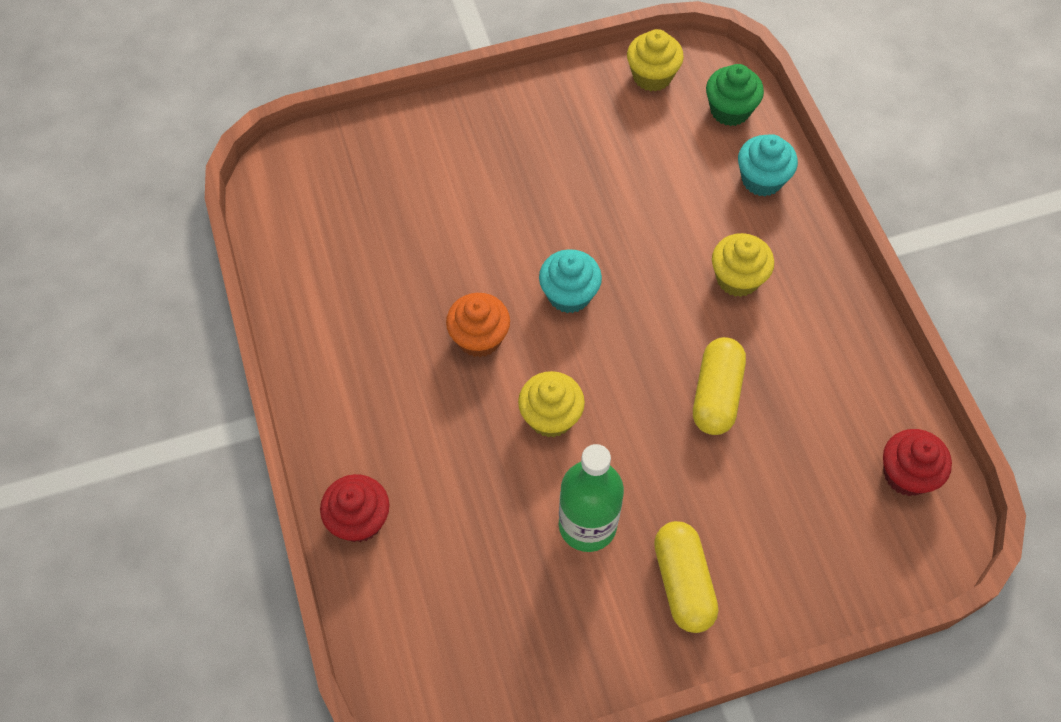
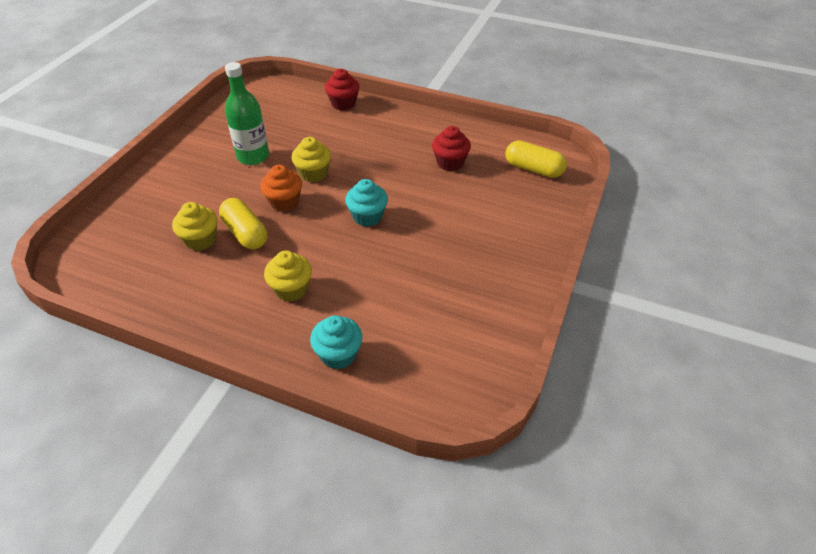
camera: 130 degrees right, 15 degrees down
(479, 338) = (382, 174): orange cupcake -> orange cupcake (284, 202)
(652, 76) = (484, 358): yellow cupcake -> yellow cupcake (201, 240)
(683, 583) = (191, 168): yellow capsule -> yellow capsule (533, 169)
(730, 110) = (410, 381): green cupcake -> none
(906, 474) = (109, 273): red cupcake -> red cupcake (450, 162)

